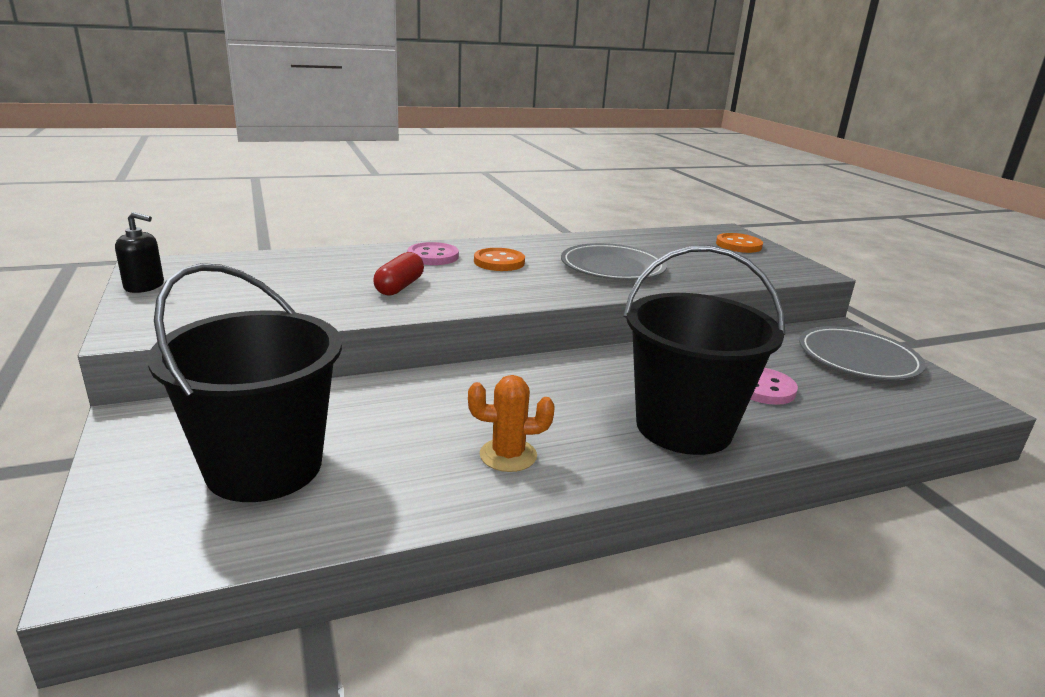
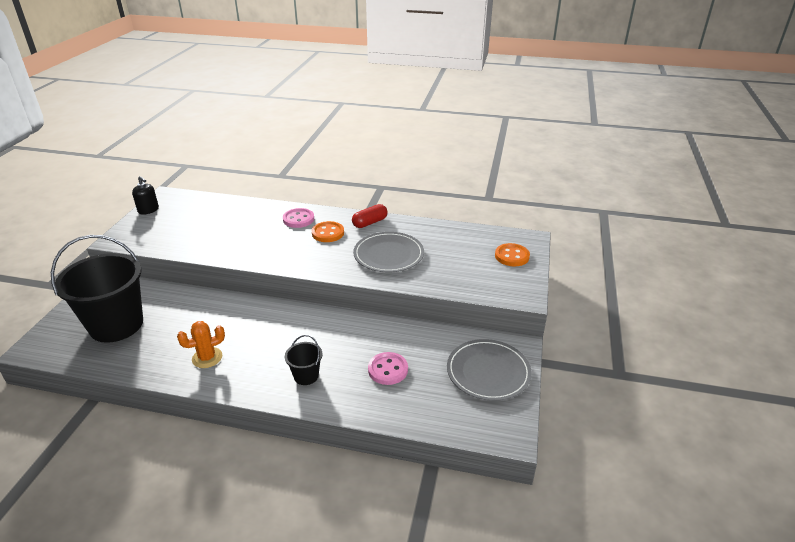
camera: 35 degrees right, 10 degrees up
(399, 287) = (252, 240): red capsule -> red capsule (370, 223)
(508, 455) = (207, 358): orange cactus -> orange cactus turned 60 degrees counterclockwise
(683, 427) = (306, 376): black bucket -> black bucket, size x0.44

